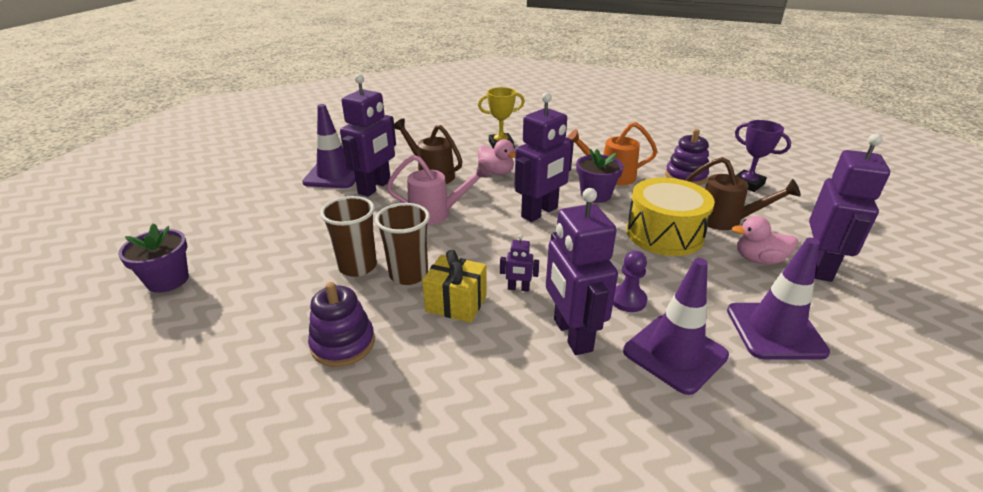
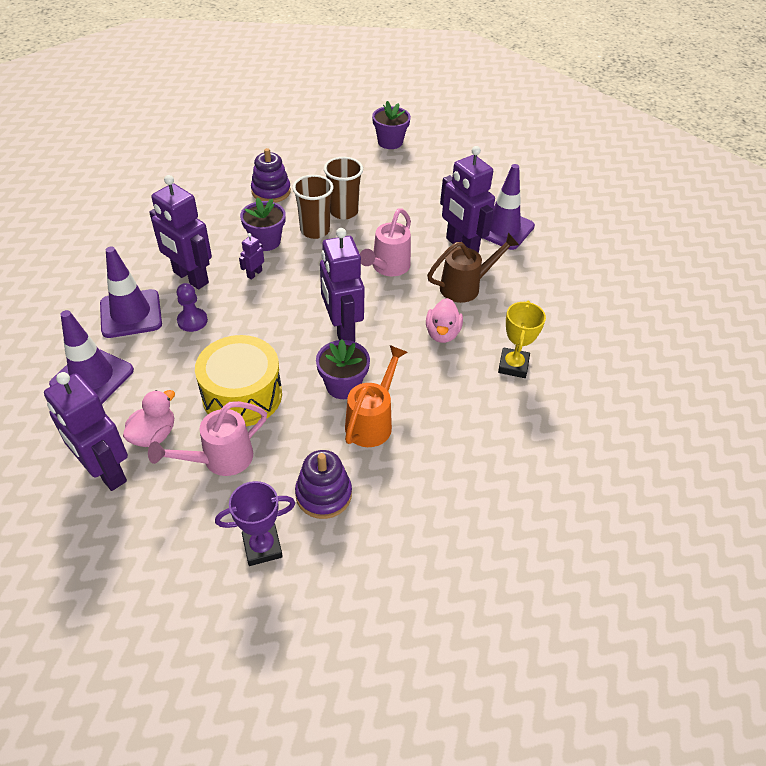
camera: 115 degrees right, 15 degrees up
(456, 303) = (266, 241): yellow gift -> purple flower pot
(496, 172) = (442, 333): pink duck -> pink duck turned 60 degrees counterclockwise
(572, 335) = (190, 278): purple robot -> purple robot turned 150 degrees counterclockwise
(725, 220) = (220, 459): brown watering can -> pink watering can

